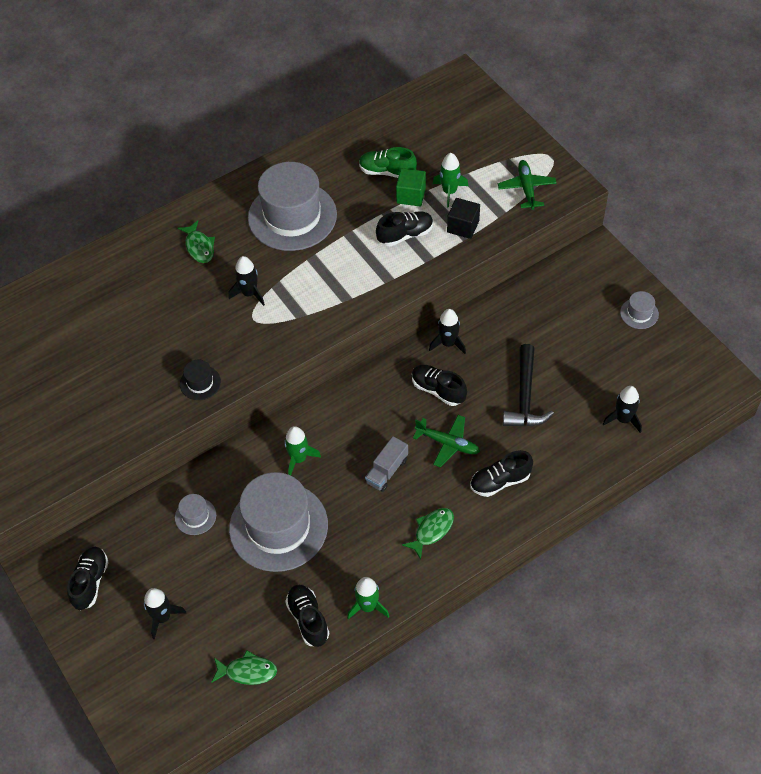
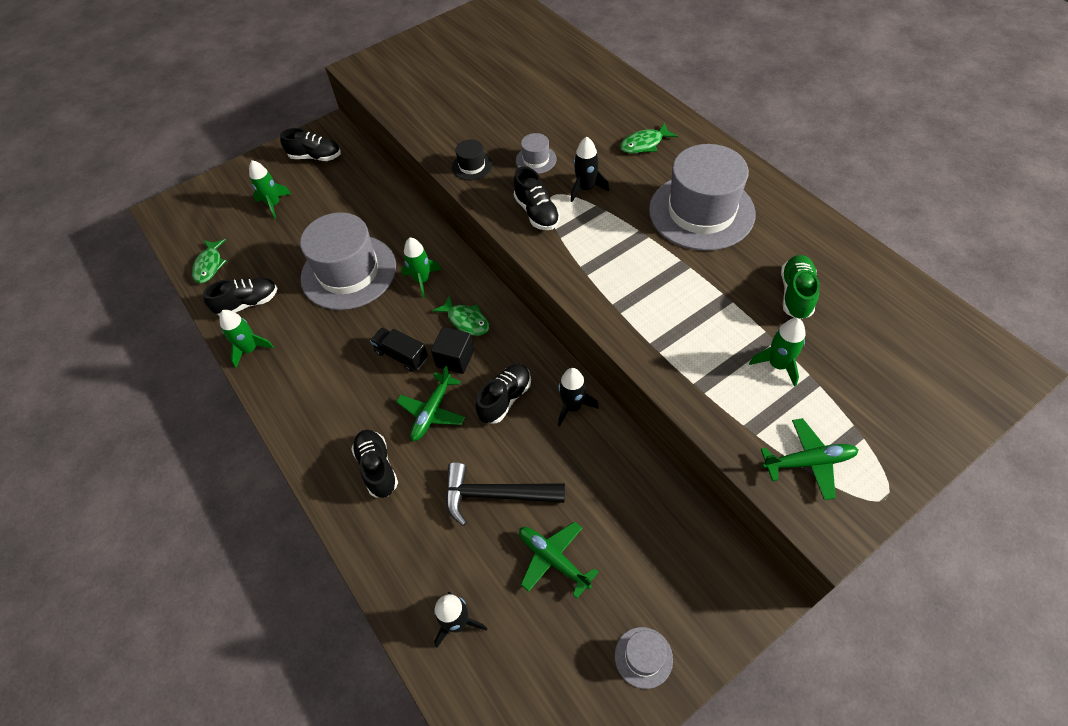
camera: 90 degrees right, 0 degrees up
(162, 617) = (274, 204): black rocket -> green rocket
(195, 516) = (368, 212): grey hat -> grey hat (536, 160)
(387, 471) = (401, 355): grey truck -> black truck
(405, 235) = (692, 320): black shoe -> black shoe (537, 212)
(411, 195) = (760, 322): green cube -> none
(431, 531) = (324, 401): green fish -> green fish (466, 320)
(463, 226) = (718, 383): black cube -> black cube (455, 358)
(575, 360) = (553, 559): none -> green plane

